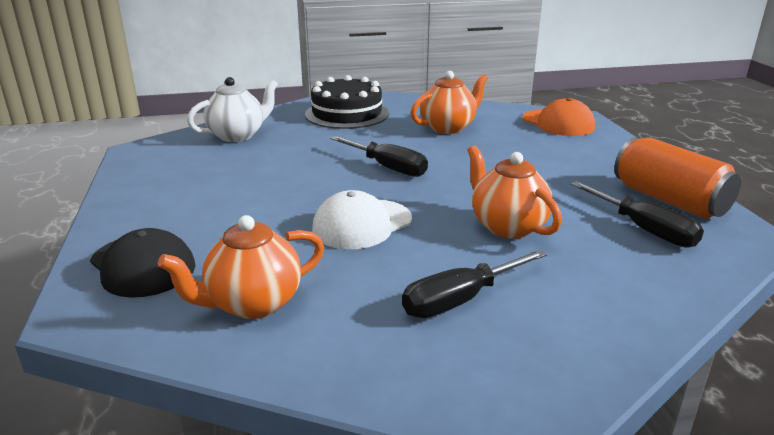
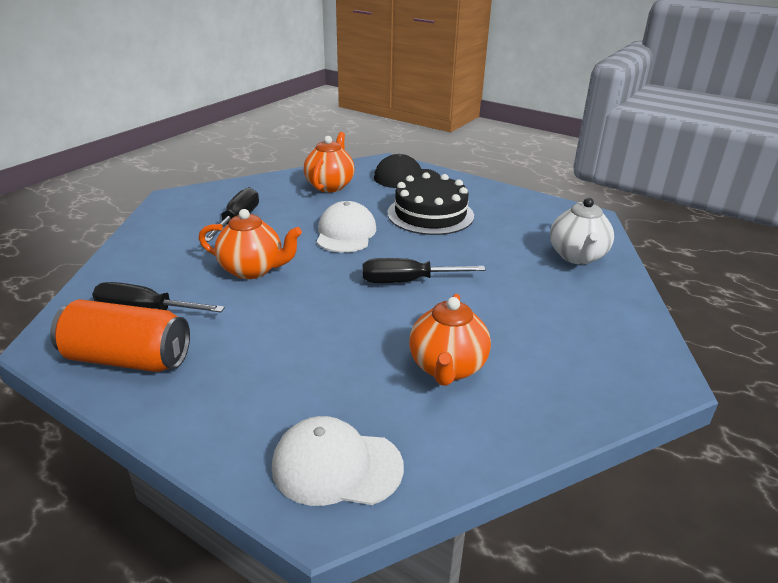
camera: 135 degrees right, 5 degrees up
(347, 114) = (579, 334): black cake -> black cake (430, 214)
(558, 123) = (336, 466): orange cap -> white cap

